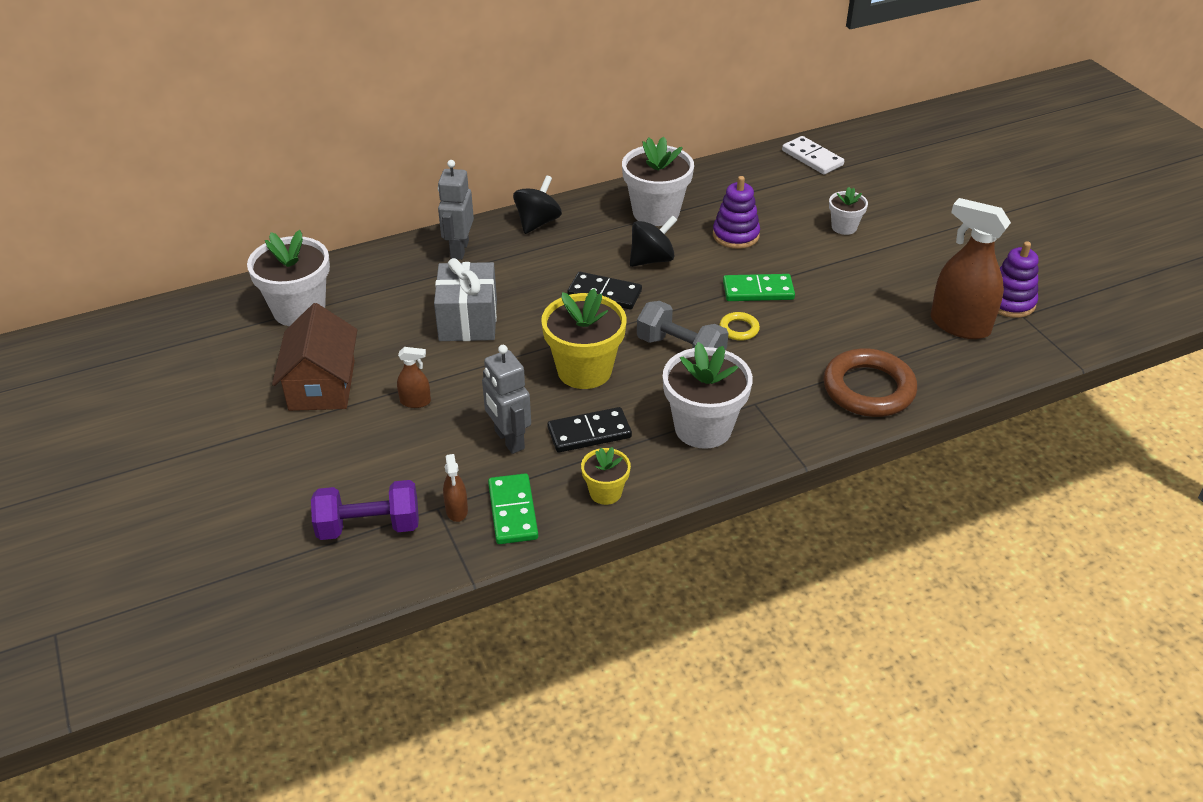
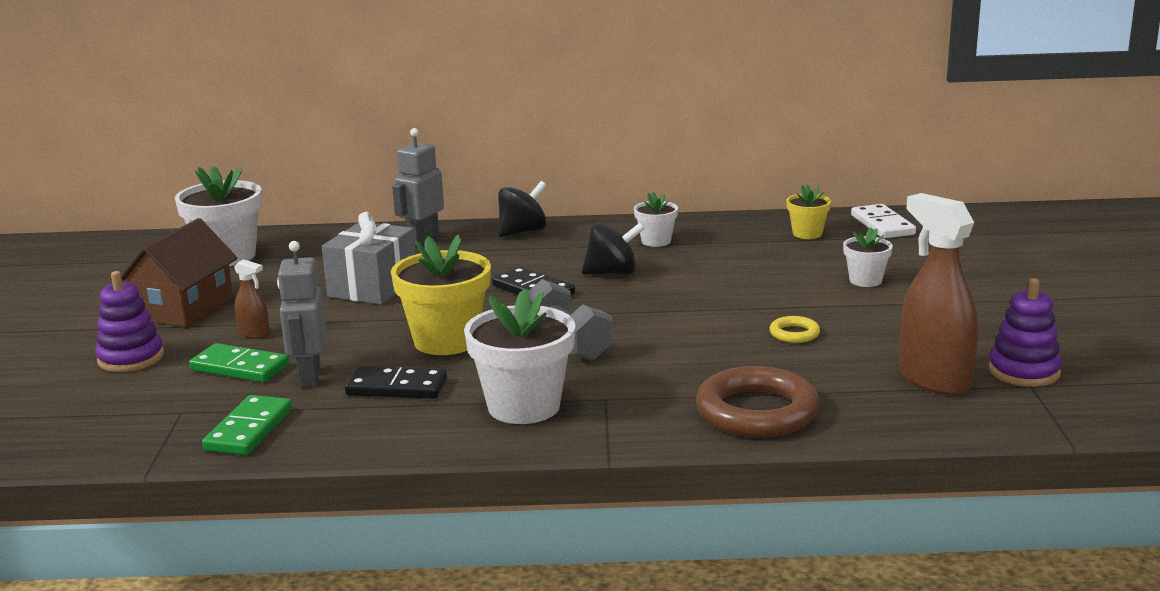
camera: 25 degrees right, 20 degrees down
(369, 527) = (102, 411): purple dumbbell -> none
(456, 510) = (196, 417): brown spray bottle -> none
(605, 492) = (360, 435): yellow flower pot -> yellow flower pot (807, 234)
(656, 212) = (656, 241): white flower pot -> white flower pot, size x0.53
(735, 235) = (727, 269): purple stacking toy -> purple stacking toy (131, 358)
(739, 329) = (652, 338): yellow ring -> yellow ring (794, 333)
(758, 290) = (707, 313): green domino -> green domino (240, 367)

